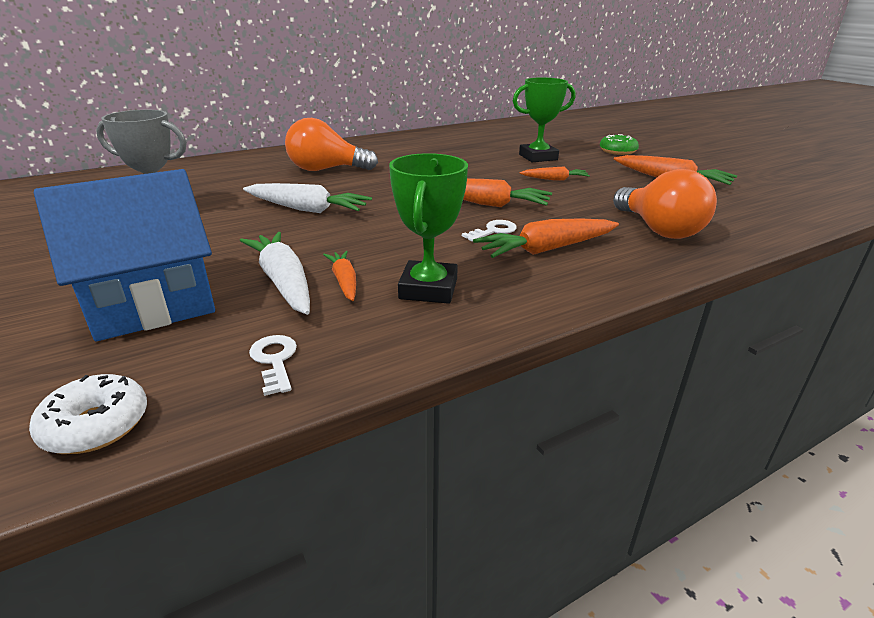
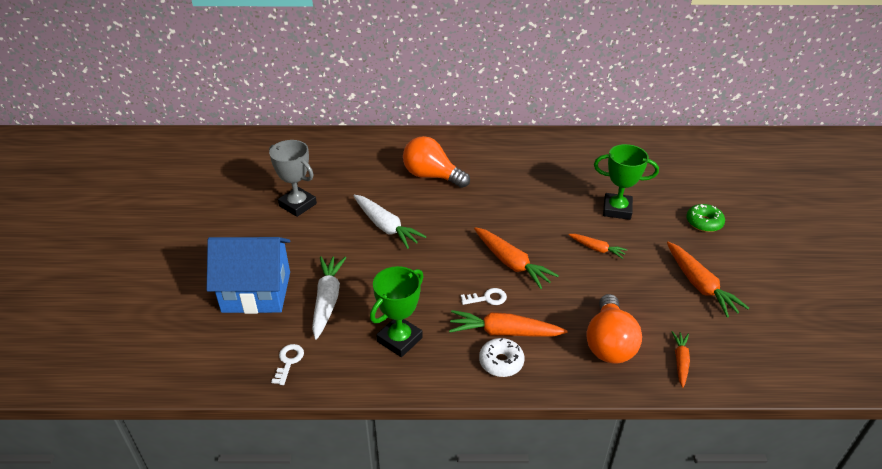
camera: 30 degrees right, 10 degrees up
(96, 425) = (202, 369): white donut -> white donut (501, 362)
(344, 281) = (359, 313): orange carrot -> orange carrot (680, 361)

